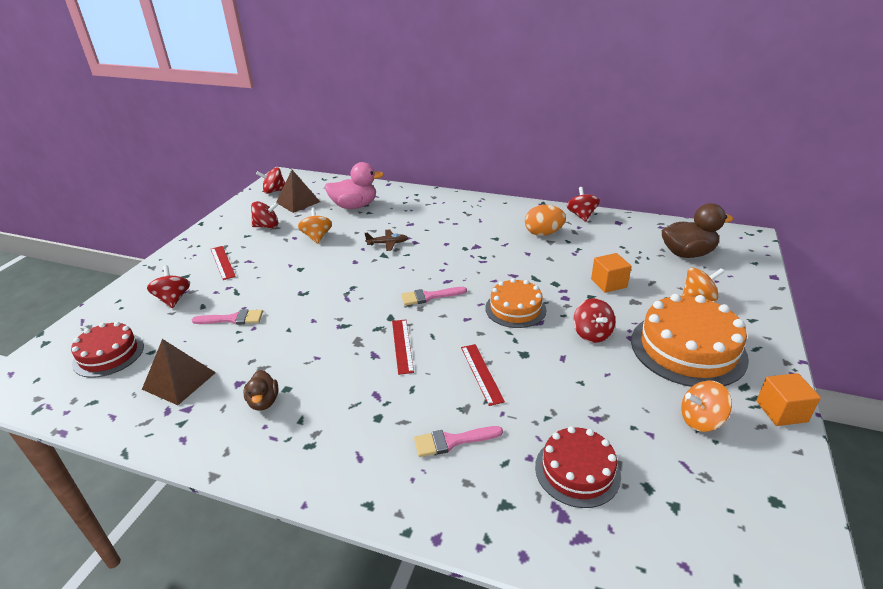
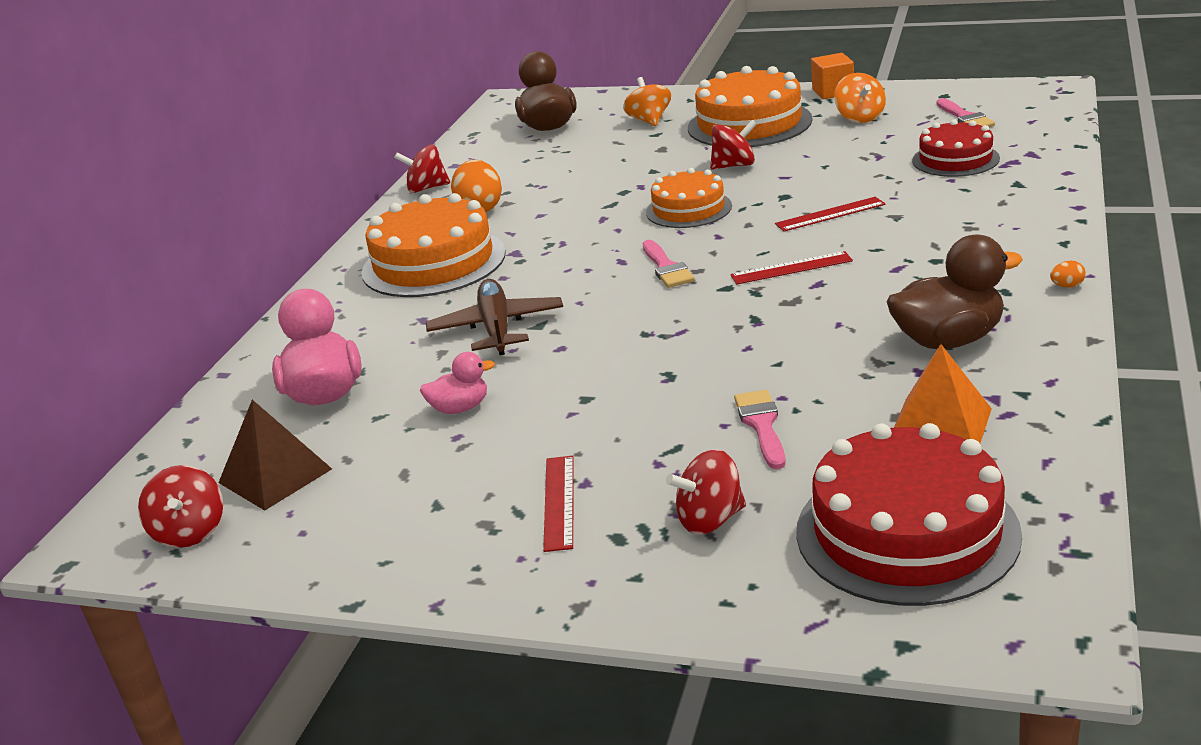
camera: 90 degrees left, 5 degrees down
(108, 354) = (907, 532): red cake -> red cake, size x1.64
(179, 381) = (940, 426): brown pyramid -> orange pyramid
(222, 262) = (559, 502): red ruler -> red ruler turned 60 degrees counterclockwise
(264, 402) = (948, 340): brown duck -> brown duck, size x1.81
(267, 226) = (395, 488): red spinning top -> none
(295, 484) = (1067, 286): none -> orange egg
(317, 237) = (460, 408): orange spinning top -> pink duck
(387, 243) = (497, 328): brown plane -> brown plane, size x1.73
(452, 441) = (950, 215): pink brush -> pink brush (965, 117)
(475, 223) = (433, 262): none -> orange cake
(608, 283) = (621, 163): orange cube -> none

